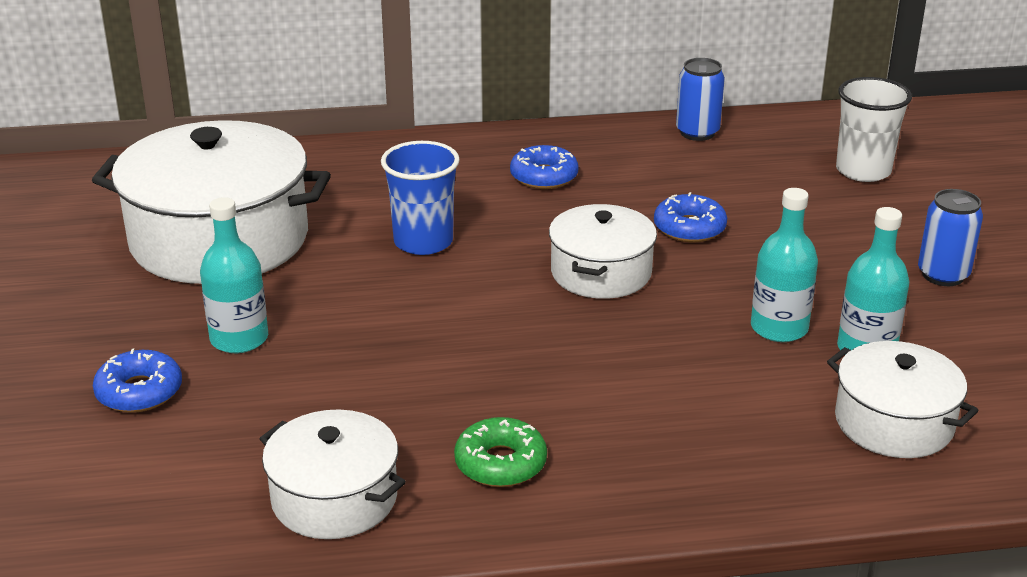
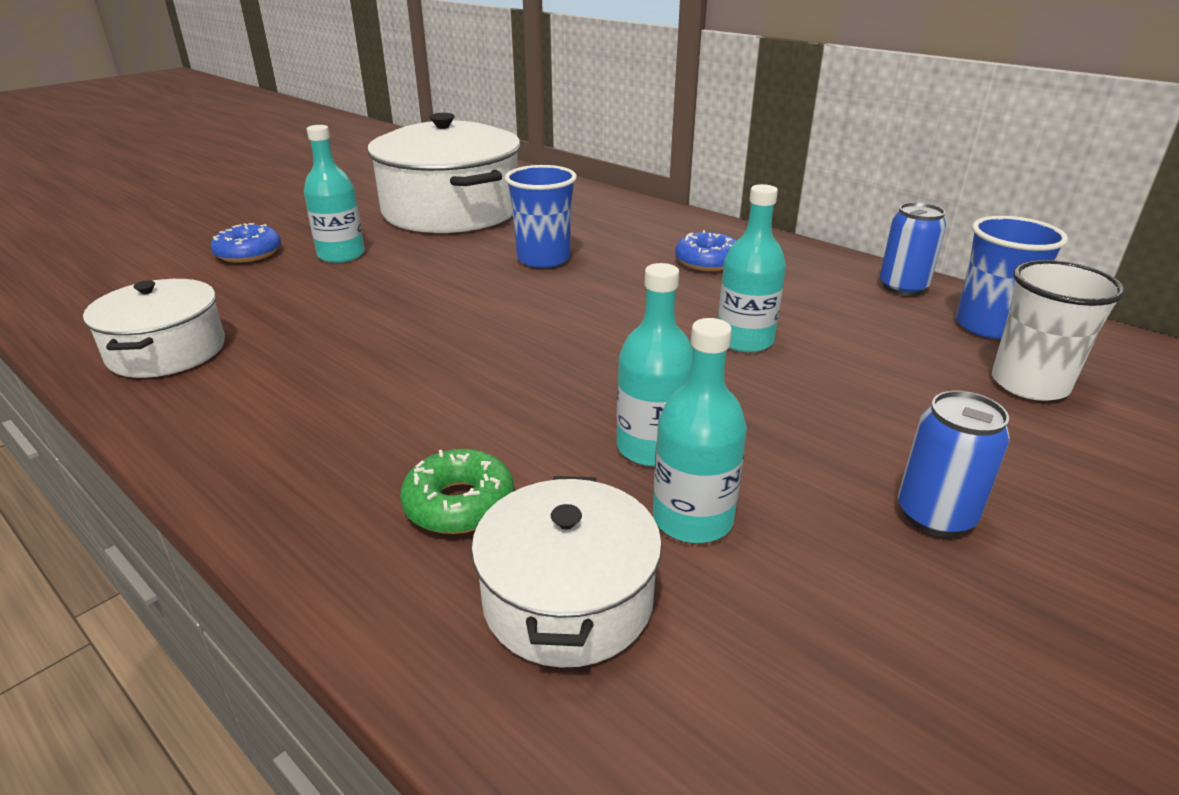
camera: 50 degrees right, 0 degrees up
(500, 463) = (267, 395): green donut -> green donut (459, 504)
(601, 273) = (607, 331): white pot -> none
(689, 228) = (745, 340): blue donut -> turquoise bottle
(786, 139) = (988, 326): none -> blue cup

